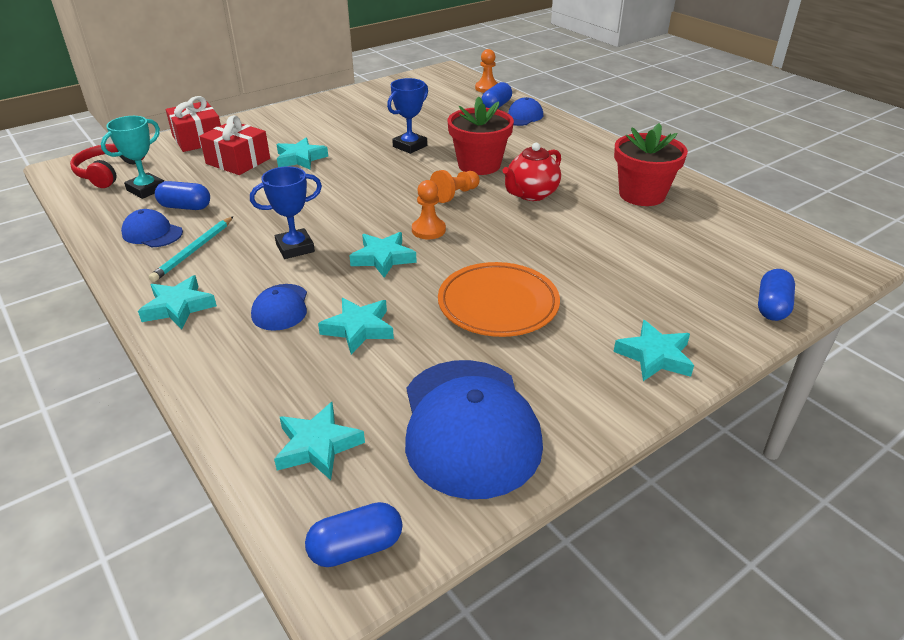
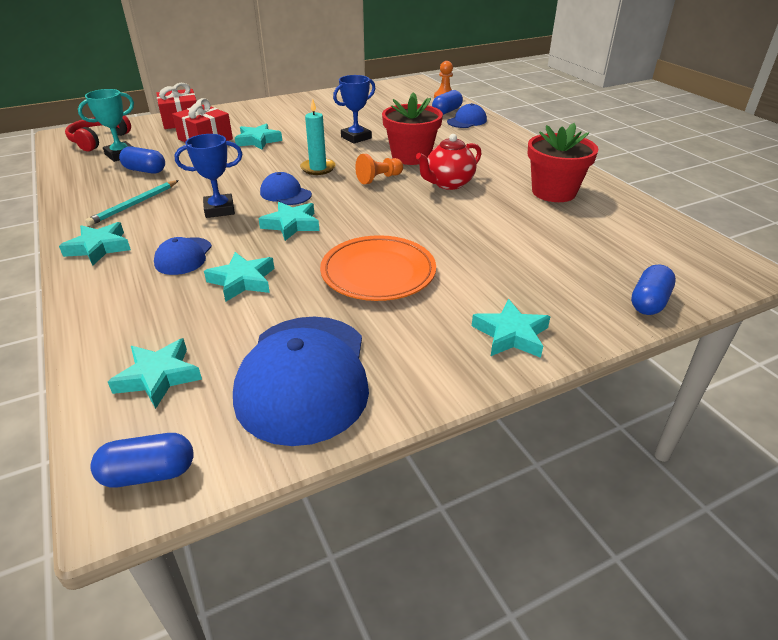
camera: 10 degrees right, 0 degrees up
(152, 233) = (108, 188): blue cap -> blue cap (285, 194)
(383, 188) = (318, 168): none -> turquoise candle
(428, 230) = (342, 205): orange pawn -> none

